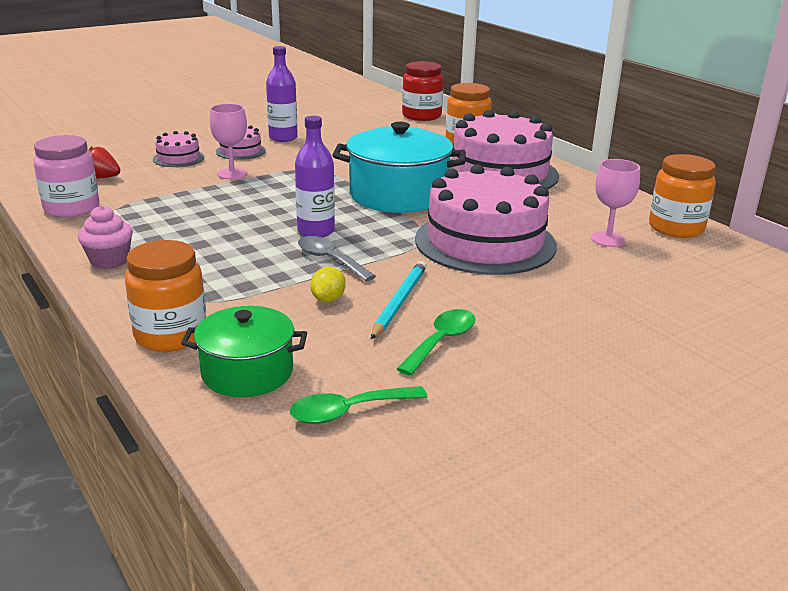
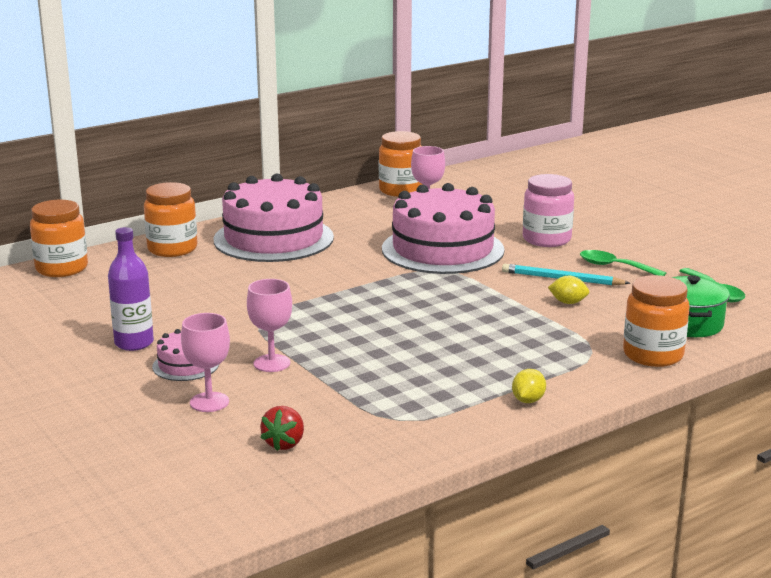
camera: 90 degrees left, 5 degrees down
(72, 208) = (393, 446): pink jar -> pink jar (546, 239)
(109, 260) = (528, 400): pink cupcake -> yellow lemon
(178, 158) = (209, 402): pink cake -> pink goblet
(316, 231) = (434, 312): purple bottle -> none
(330, 260) = (495, 304): grey spoon -> none
(398, 195) = (337, 280): turquoise pot -> none
(421, 116) = (62, 268): red jar -> orange jar

